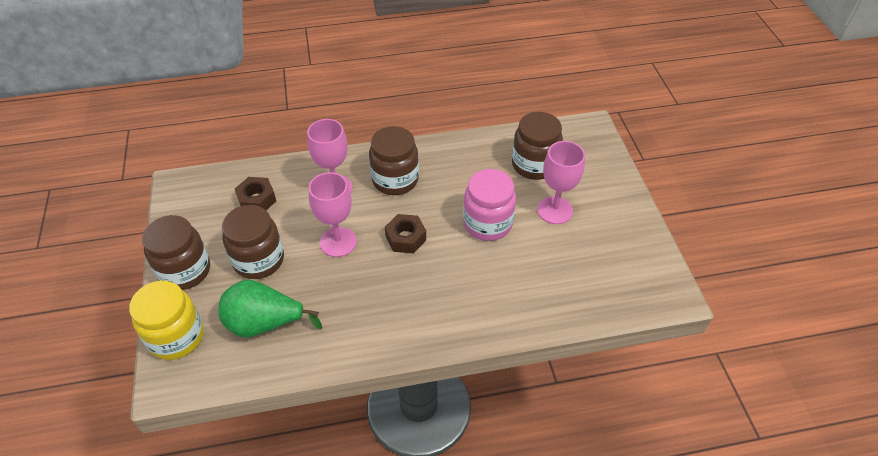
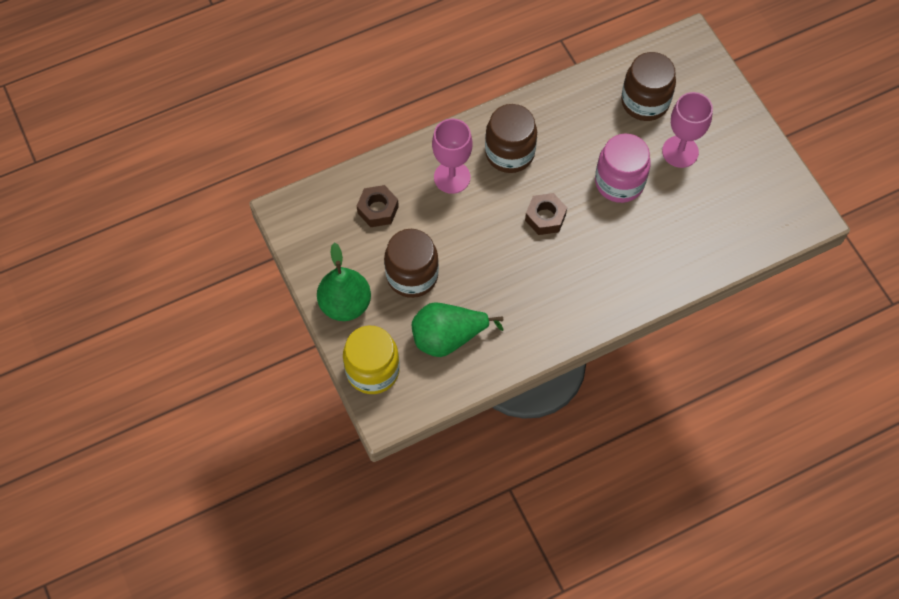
camera: 15 degrees left, 15 degrees up
(185, 271) = (345, 304): brown jar -> green pear
(338, 242) = (481, 237): pink goblet -> none

